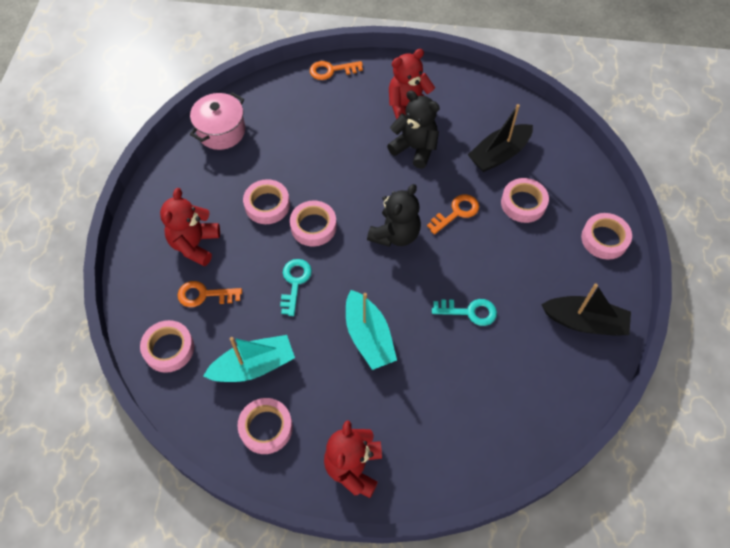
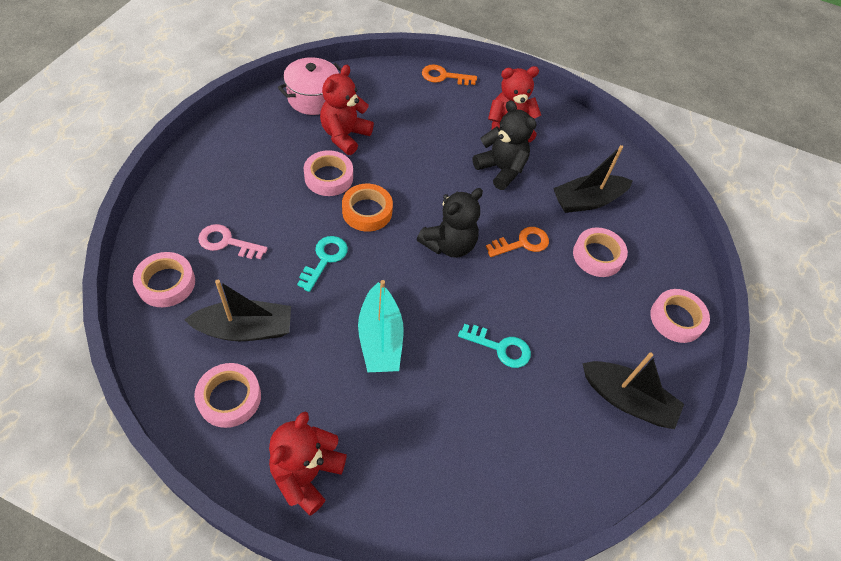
camera: 10 degrees right, 5 degrees down
(195, 244) = (240, 192): red teddy bear -> red teddy bear (345, 136)
(204, 295) = (227, 242): orange key -> pink key
(253, 366) = (245, 329): turquoise boat -> black boat
(313, 226) = (367, 211): pink tape -> orange tape

